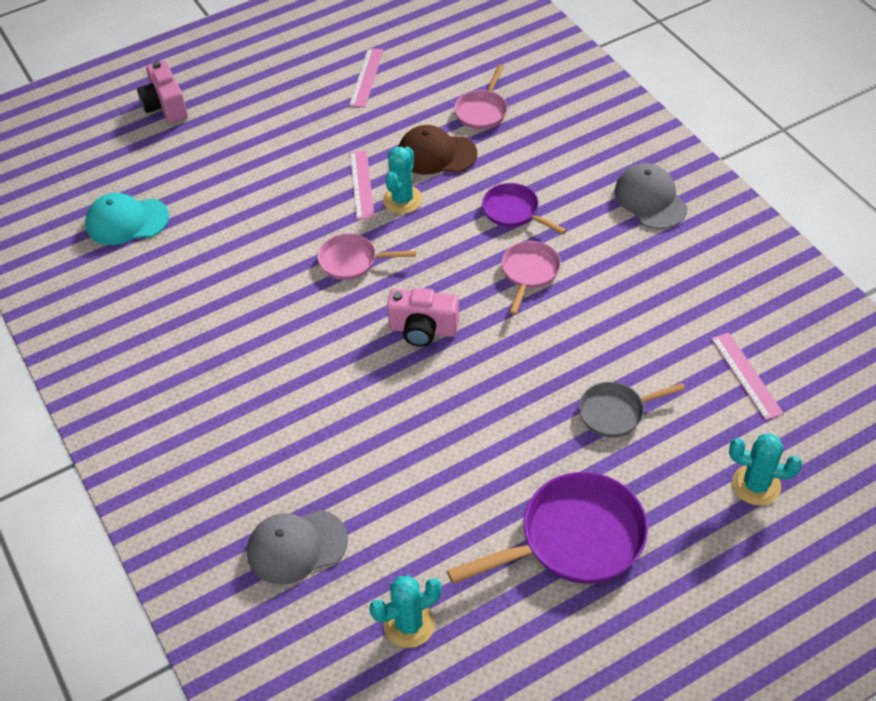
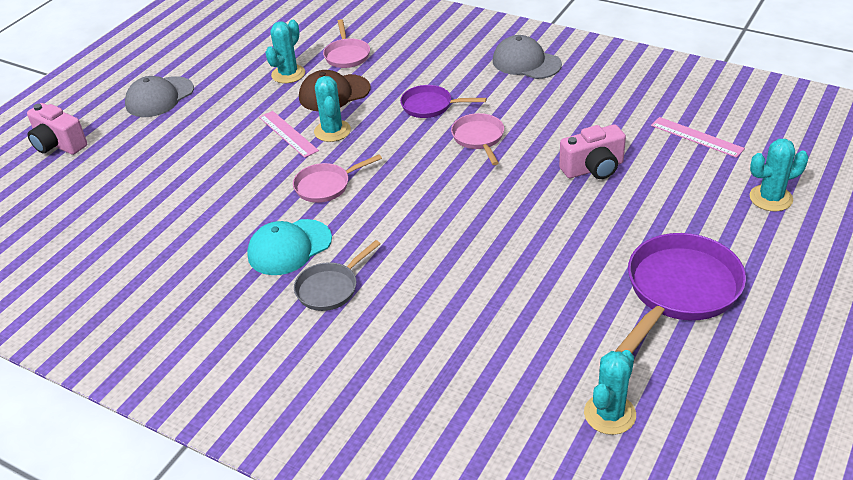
camera: 30 degrees left, 10 degrees down
(127, 221) = (87, 237): turquoise cap -> turquoise cap (289, 247)
(296, 546) = (460, 405): grey cap -> grey cap (159, 97)
(366, 77) = (230, 66): pink ruler -> none
(411, 111) = (288, 74): none -> turquoise cactus
(423, 330) = (428, 207): pink camera -> pink camera (593, 169)
(616, 412) = (629, 197): grey pan -> grey pan (330, 288)

